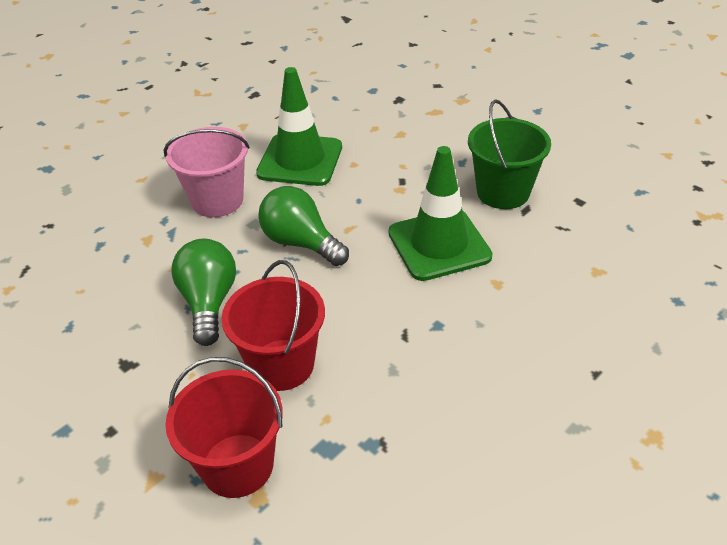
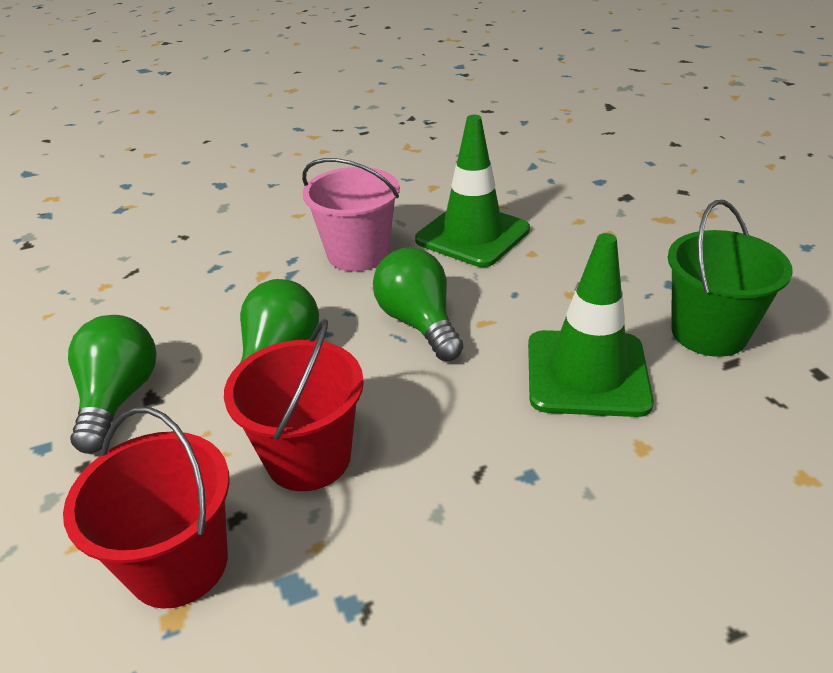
camera: 25 degrees right, 5 degrees down
(99, 373) = (119, 398): none -> green light bulb

